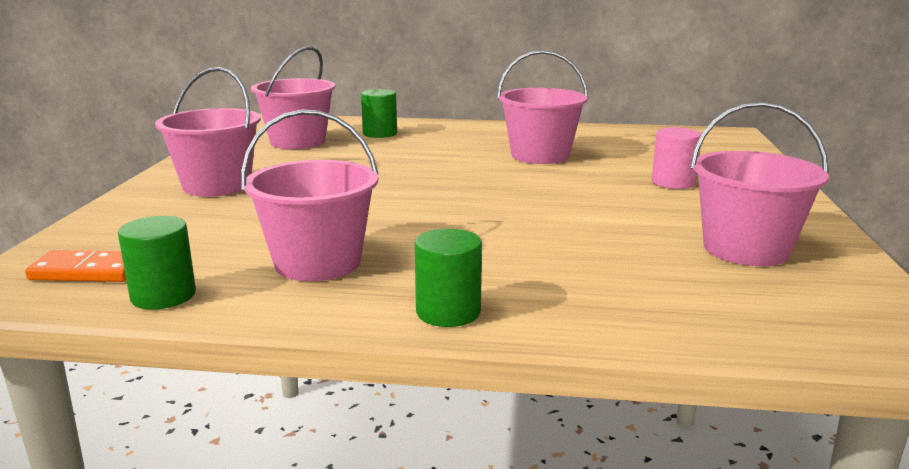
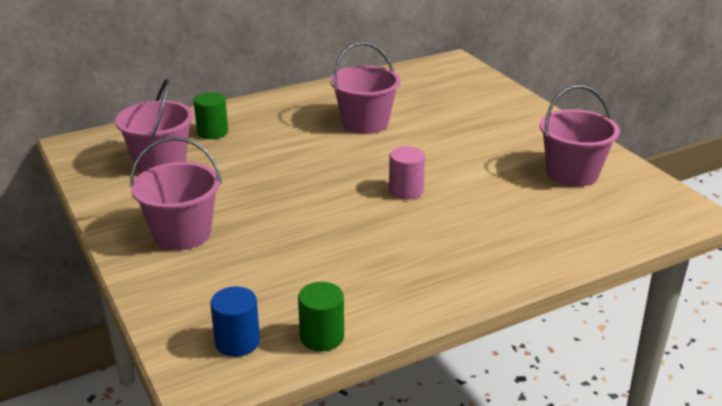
camera: 35 degrees left, 10 degrees up
(88, 271) = (237, 342): orange domino -> blue cylinder
(318, 262) = (370, 274): pink bucket -> none
(448, 312) = (490, 278): green cylinder -> none
(673, 182) = (477, 126): pink cylinder -> pink cylinder (406, 191)

